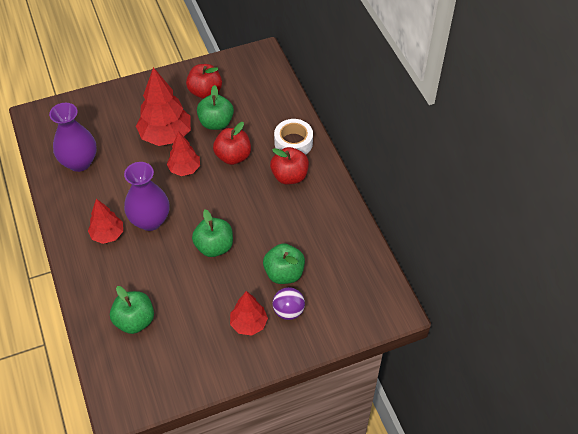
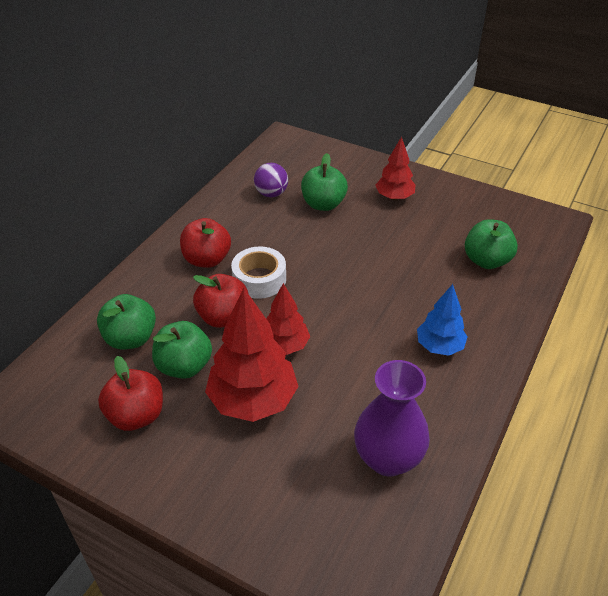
camera: 130 degrees left, 10 degrees down
(108, 235) = (439, 346): red tree -> blue tree
(150, 220) = (381, 325): purple vase -> none
(214, 246) = (351, 260): green apple -> green apple (130, 338)
(288, 311) = (354, 184): purple ball -> purple ball (271, 194)
(293, 143) = (155, 282): white tape -> white tape (259, 279)

